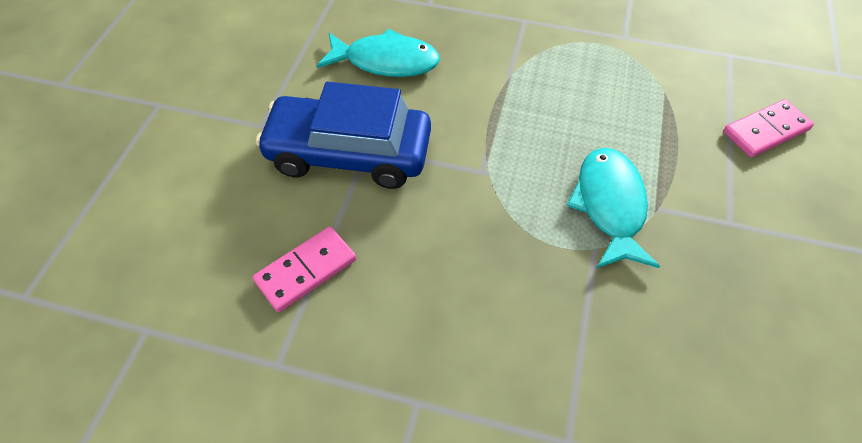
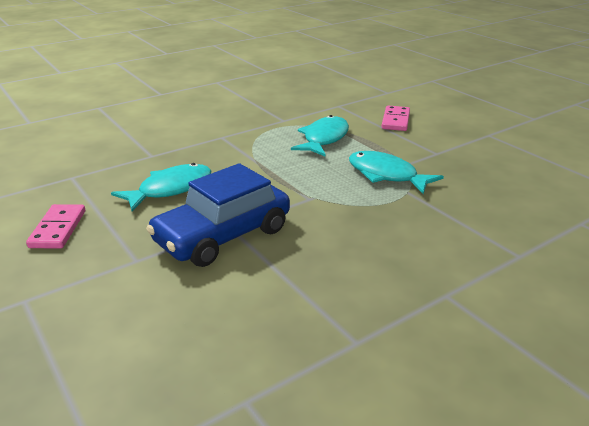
camera: 50 degrees left, 25 degrees down
(306, 270) = (294, 295): pink domino -> pink domino (58, 229)
(626, 98) = (324, 139): none -> turquoise fish

